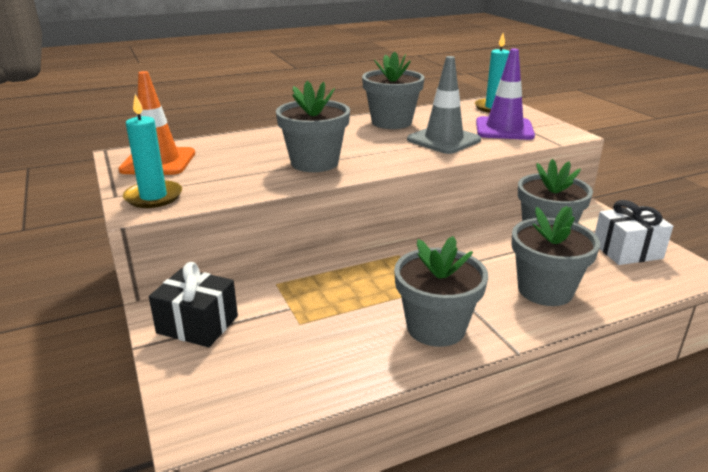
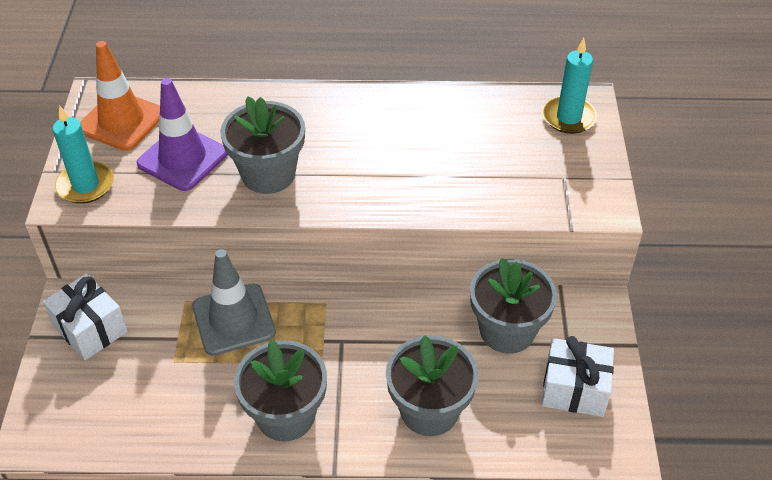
camera: 25 degrees right, 20 degrees up
(197, 324) = (90, 329): black gift -> white gift
(391, 122) = (413, 114): grey flower pot -> none
(443, 140) = (441, 173): grey traffic cone -> grey traffic cone (233, 319)
(504, 129) = (534, 172): purple traffic cone -> purple traffic cone (182, 158)

